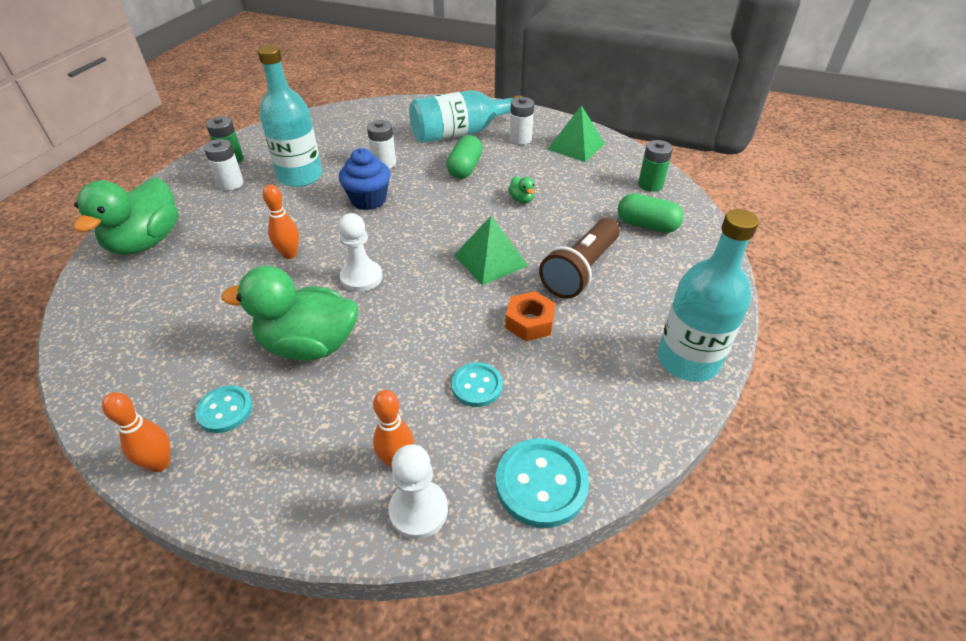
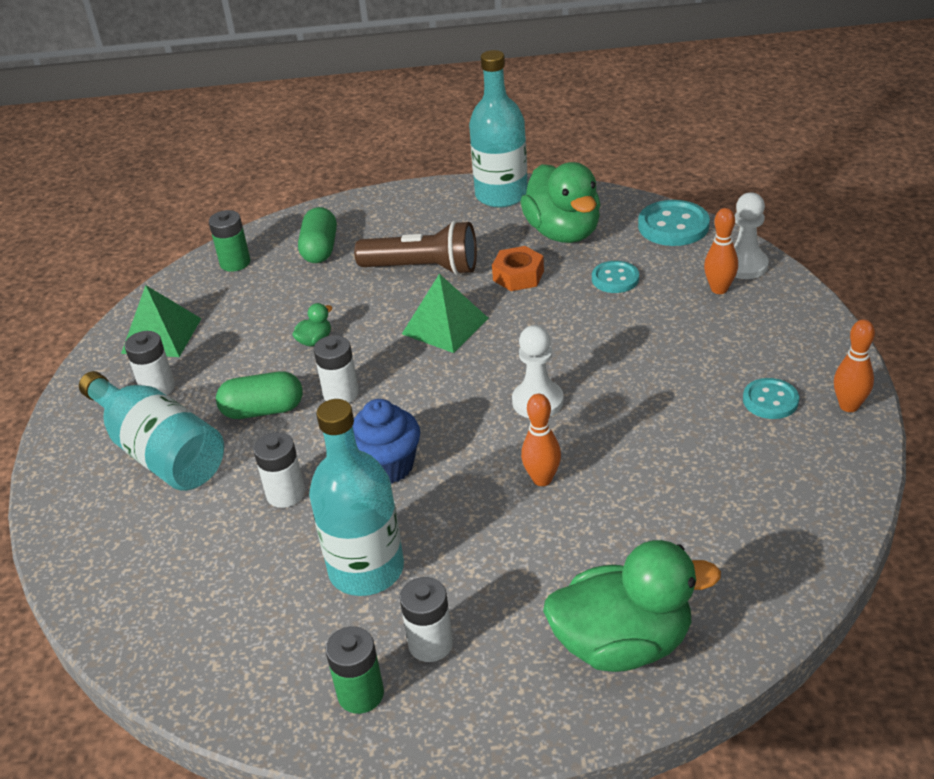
camera: 110 degrees left, 5 degrees down
(309, 345) = (657, 390): green duck -> green duck (563, 232)
(453, 198) = (341, 394): none -> white battery

